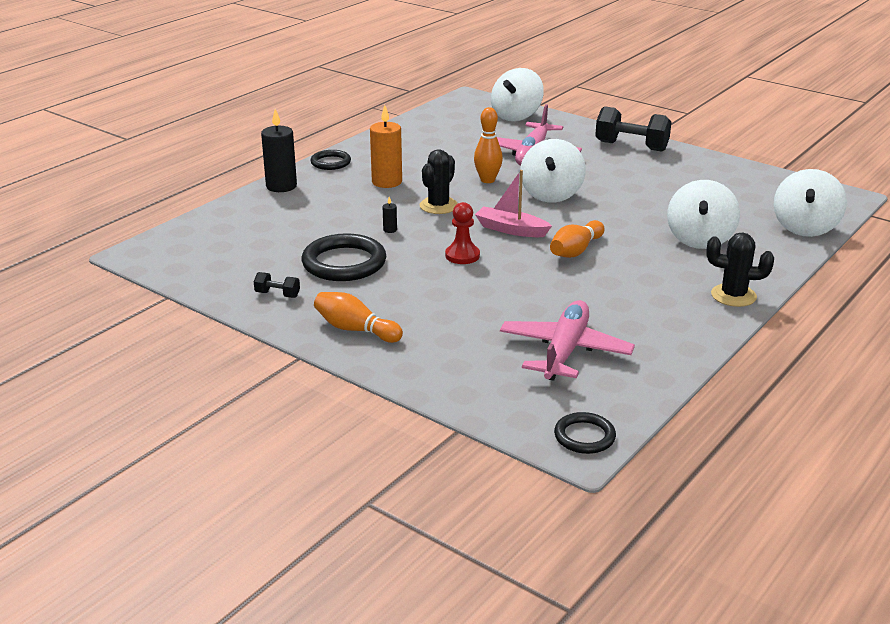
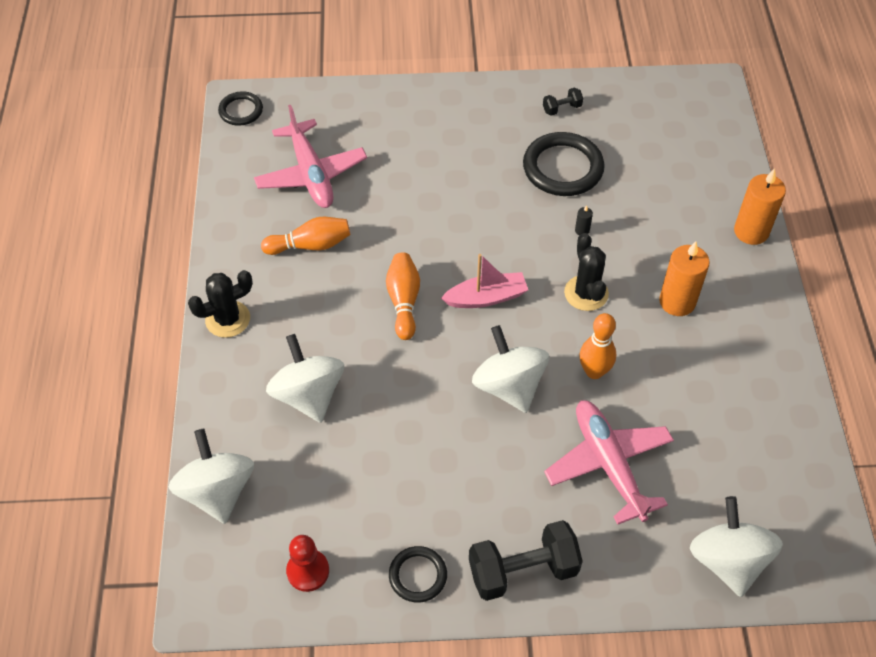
camera: 140 degrees right, 25 degrees up
(281, 186) = (751, 231): black candle -> orange candle
(330, 162) = (769, 300): black ring -> black ring (418, 575)
(355, 330) = (469, 110): orange bowling pin -> orange bowling pin (310, 245)
(462, 256) = (487, 234): red pawn -> red pawn (308, 571)

